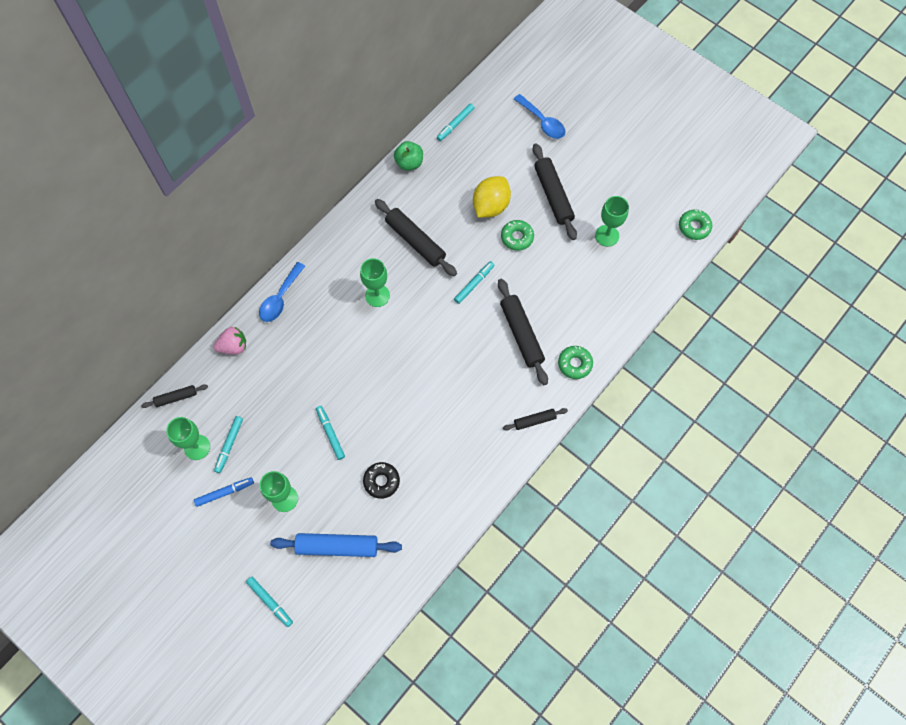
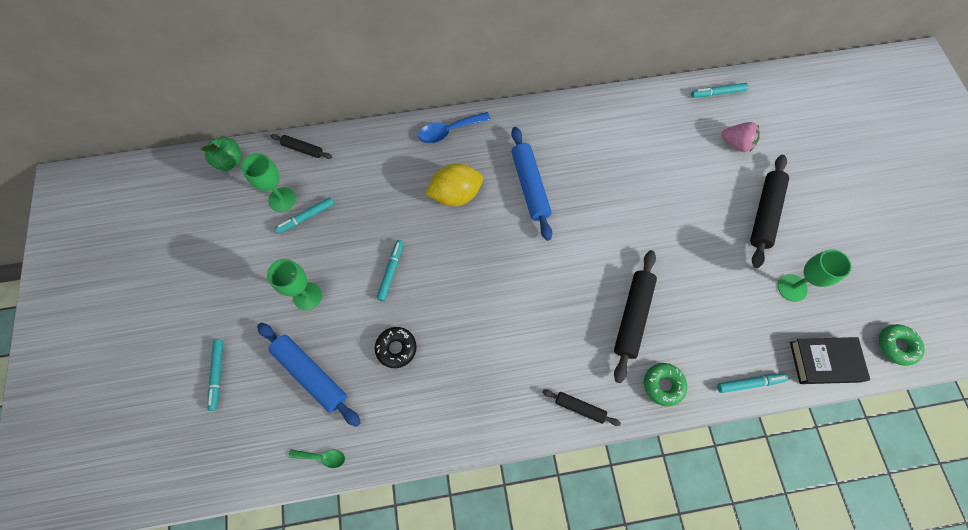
camera: 40 degrees right, 0 degrees up
(225, 492) = (268, 252): blue marker -> none
(233, 346) = (380, 142): pink strawberry -> pink strawberry (736, 144)
(377, 295) = (529, 186): green goblet -> blue rolling pin
(394, 589) = (322, 457): none -> green spoon
(409, 163) = (649, 98): green apple -> green apple (230, 162)
(415, 241) = (601, 164): black rolling pin -> none
(474, 284) = (624, 238): turquoise marker -> turquoise marker (749, 383)
(490, 206) = (695, 182): yellow lemon -> yellow lemon (456, 195)
(517, 237) = (698, 226): green donut -> none
(542, 122) = (804, 143): blue spoon -> none
(660, 271) = (824, 362): none -> black book

